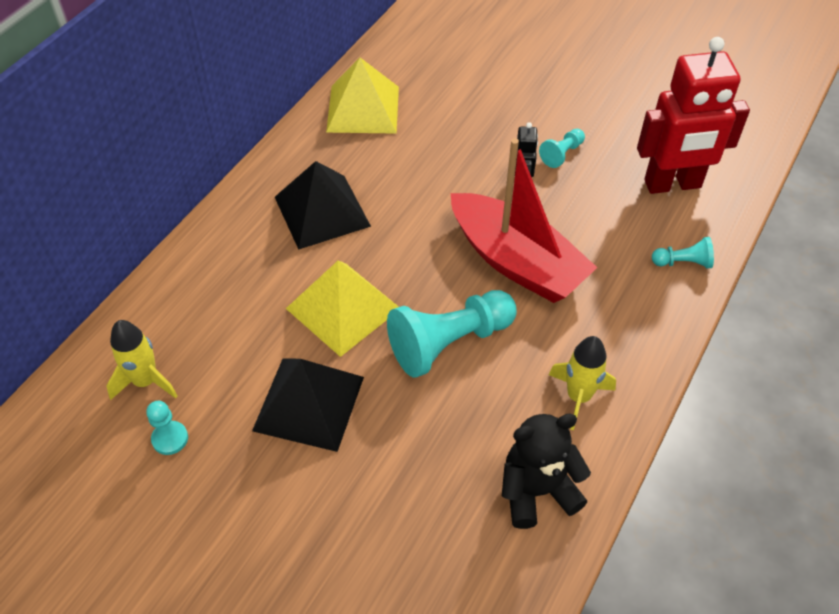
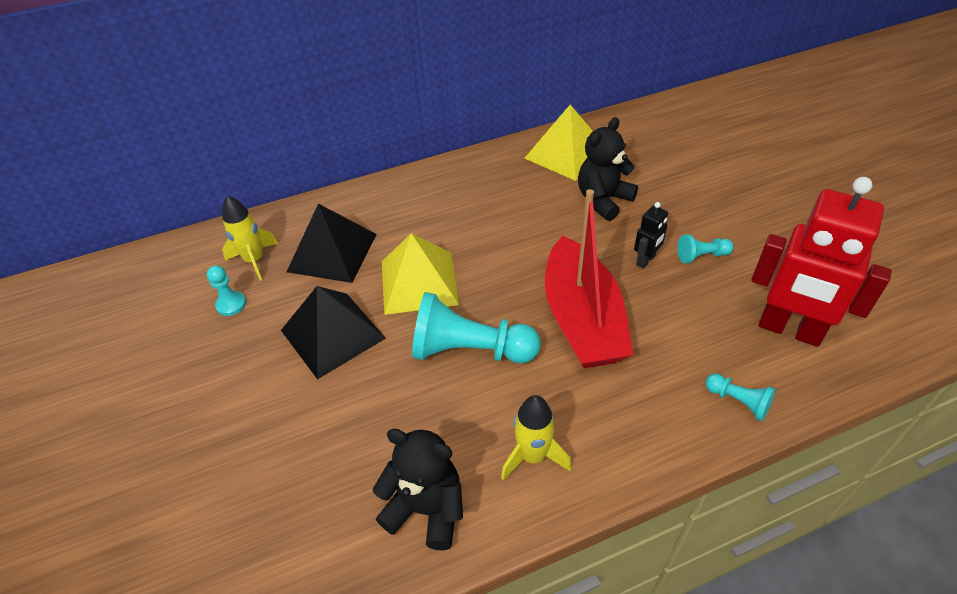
camera: 40 degrees right, 5 degrees down
(322, 211) = (469, 209): black pyramid -> black pyramid (332, 252)
(438, 141) = (603, 200): none -> black teddy bear

